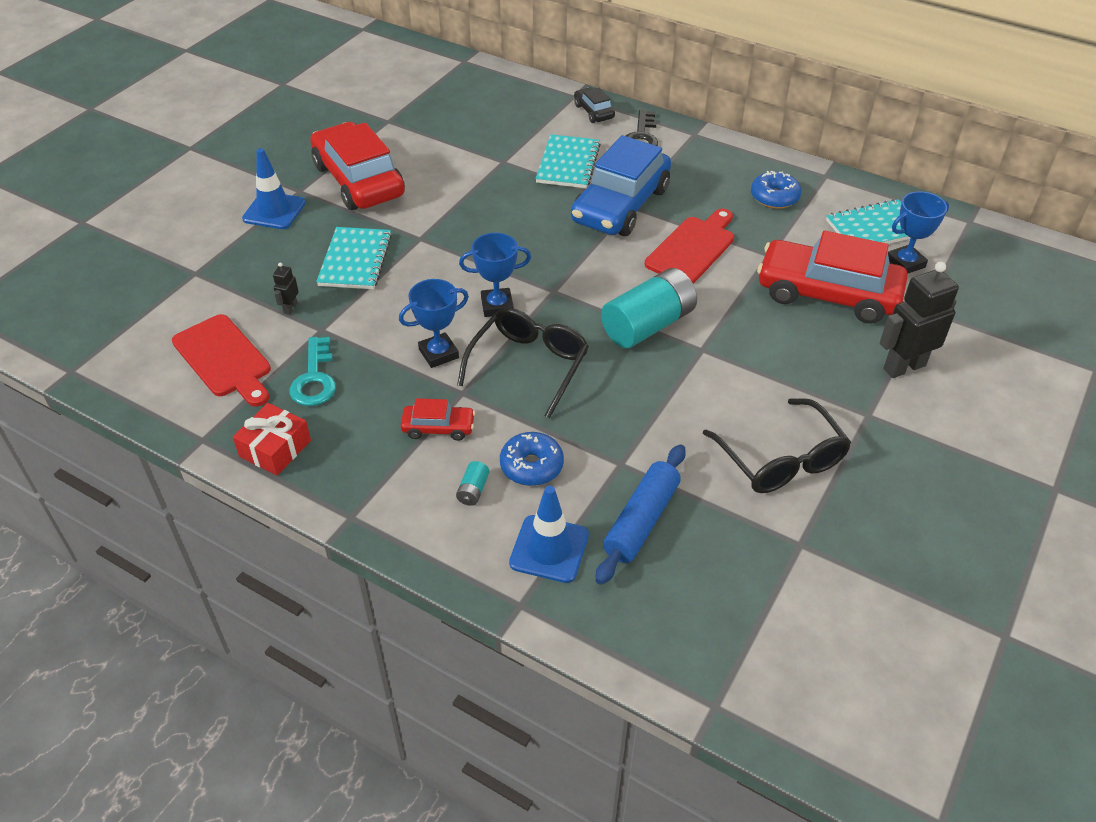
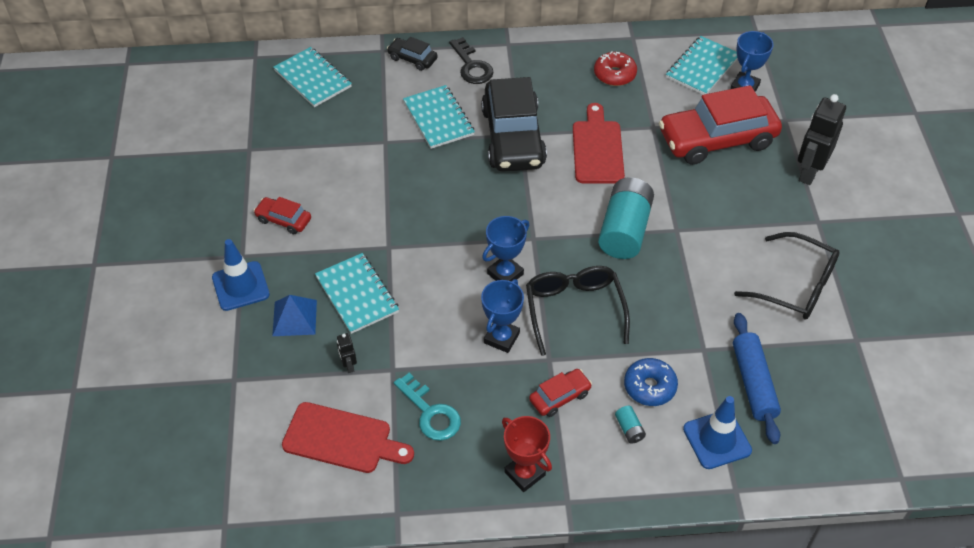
camera: 35 degrees left, 5 degrees up
(275, 448) = (460, 486): red gift -> none
(288, 253) = (294, 318): none -> blue pyramid
(339, 471) = (524, 474): none -> red trophy
(358, 180) = (283, 220): red car -> red car, size x0.45
(493, 93) = (312, 79): none -> turquoise notebook
(621, 205) = (513, 137): blue car -> black car
(774, 197) = (614, 74): blue donut -> red donut

